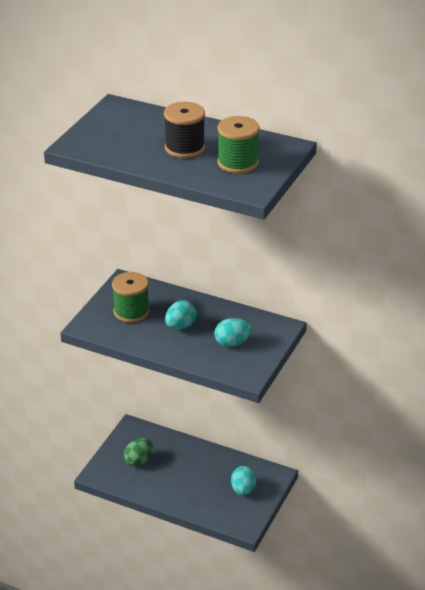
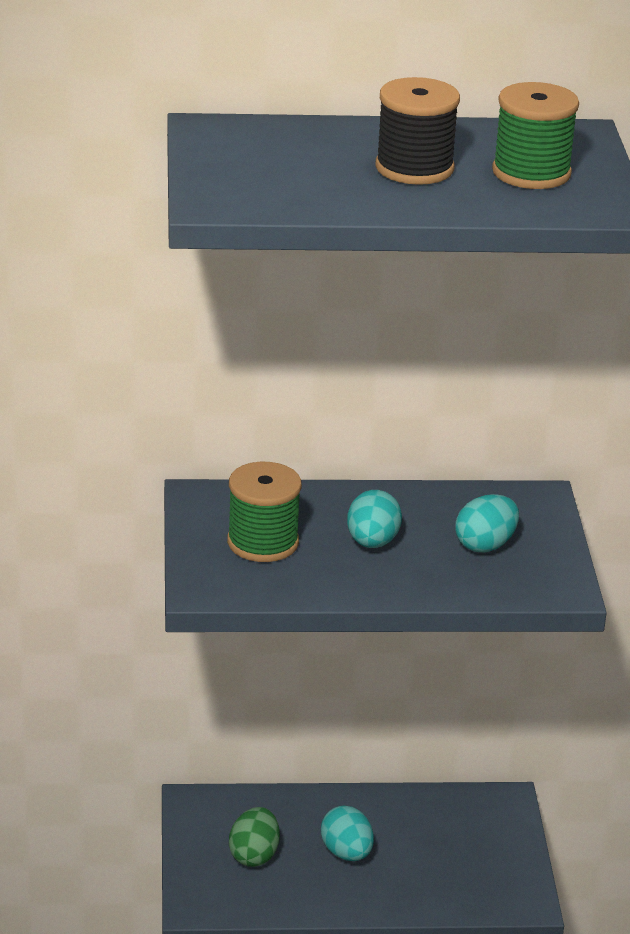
camera: 30 degrees left, 5 degrees down
(243, 490) = (473, 843): turquoise egg -> turquoise egg (346, 853)

